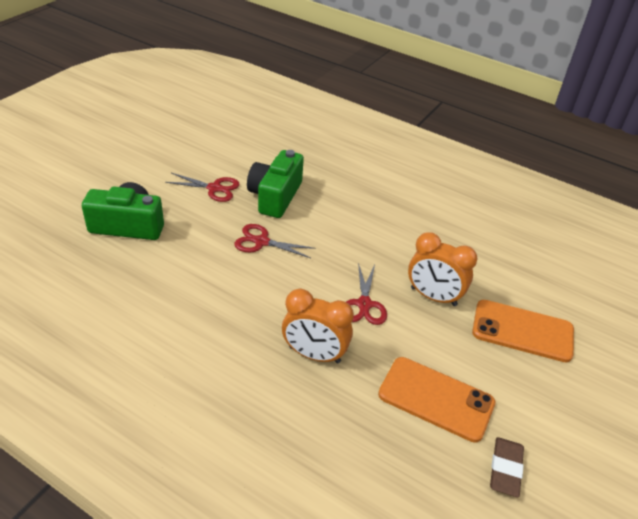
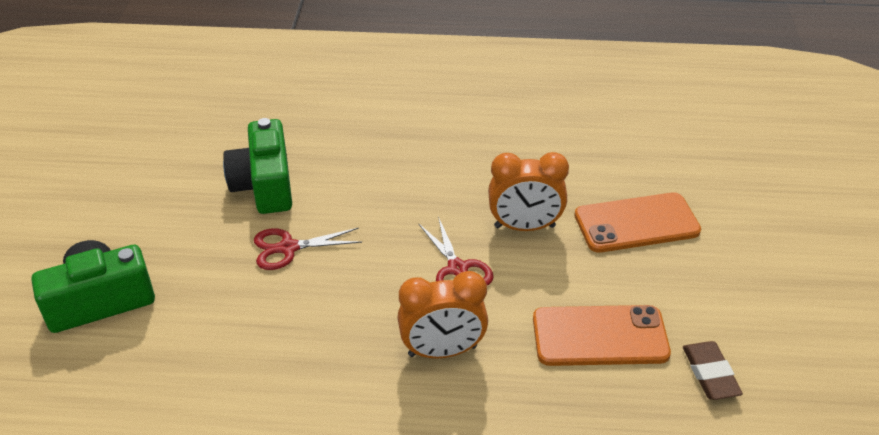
camera: 25 degrees left, 0 degrees up
(214, 188) = (180, 206): red scissors -> none

